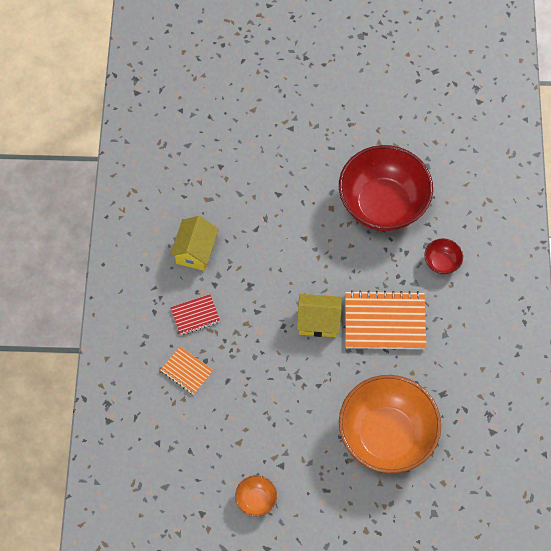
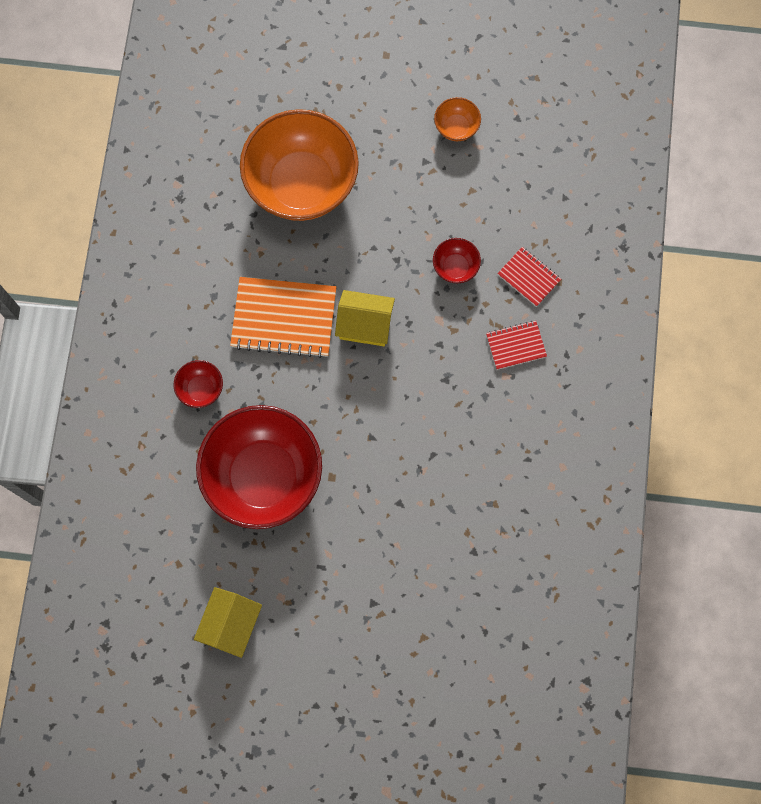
camera: 175 degrees left, 10 degrees up
(186, 371) = (529, 277): orange notebook -> red notebook
(195, 251) = (512, 431): yellow house -> yellow house (231, 624)
(248, 374) = (455, 267): none -> red bowl

